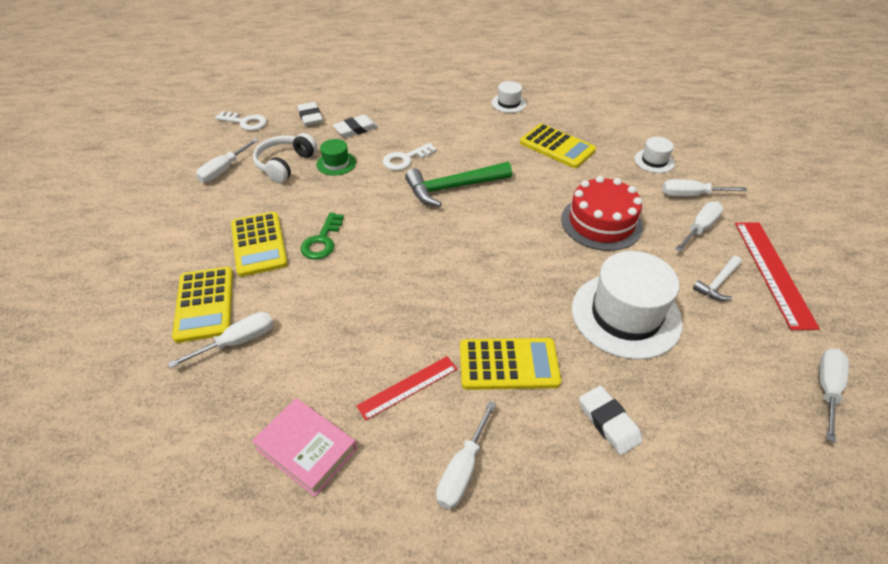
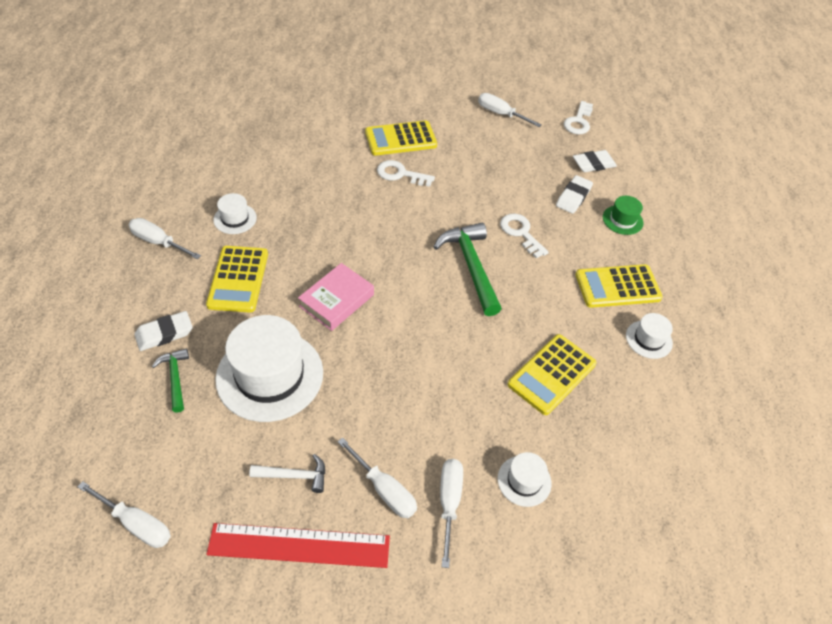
camera: 90 degrees right, 5 degrees up
(204, 304) = (339, 117): yellow calculator -> yellow calculator (617, 286)
(237, 342) = (300, 134): white screwdriver -> none
(285, 164) = (510, 149): white headphones -> none
(307, 449) = (202, 169): pink book -> pink book (337, 300)
(322, 241) = (400, 174): green key -> white key
(336, 163) = (512, 182): green hat -> green hat (622, 220)
(356, 129) = (573, 197): white eraser -> white eraser turned 60 degrees clockwise
(408, 387) = (235, 219): red ruler -> white hat
(601, 222) = (405, 387): red cake -> none
(662, 396) = (175, 378): none -> green hammer
(718, 283) = (294, 475): white hammer -> white hammer turned 135 degrees clockwise

